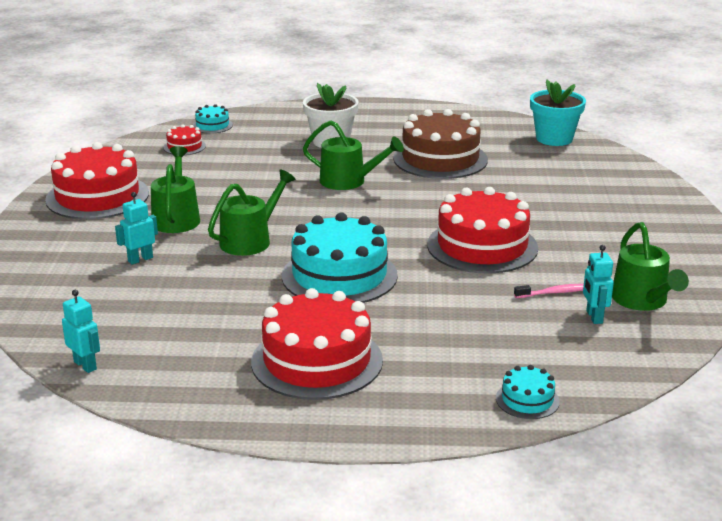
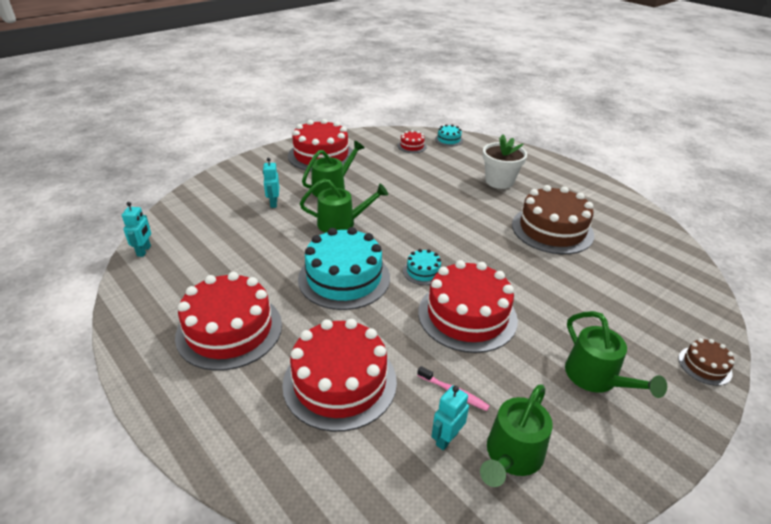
camera: 45 degrees right, 10 degrees up
(140, 259) = (273, 203): turquoise robot -> turquoise robot turned 105 degrees counterclockwise
(348, 181) = (463, 214): green watering can -> green watering can (596, 378)
(471, 334) = (340, 382): none -> red cake
(527, 400) = (278, 471): turquoise cake -> turquoise cake (423, 271)
(554, 138) = (674, 258): turquoise flower pot -> none
(665, 193) = (704, 365): none -> brown cake

